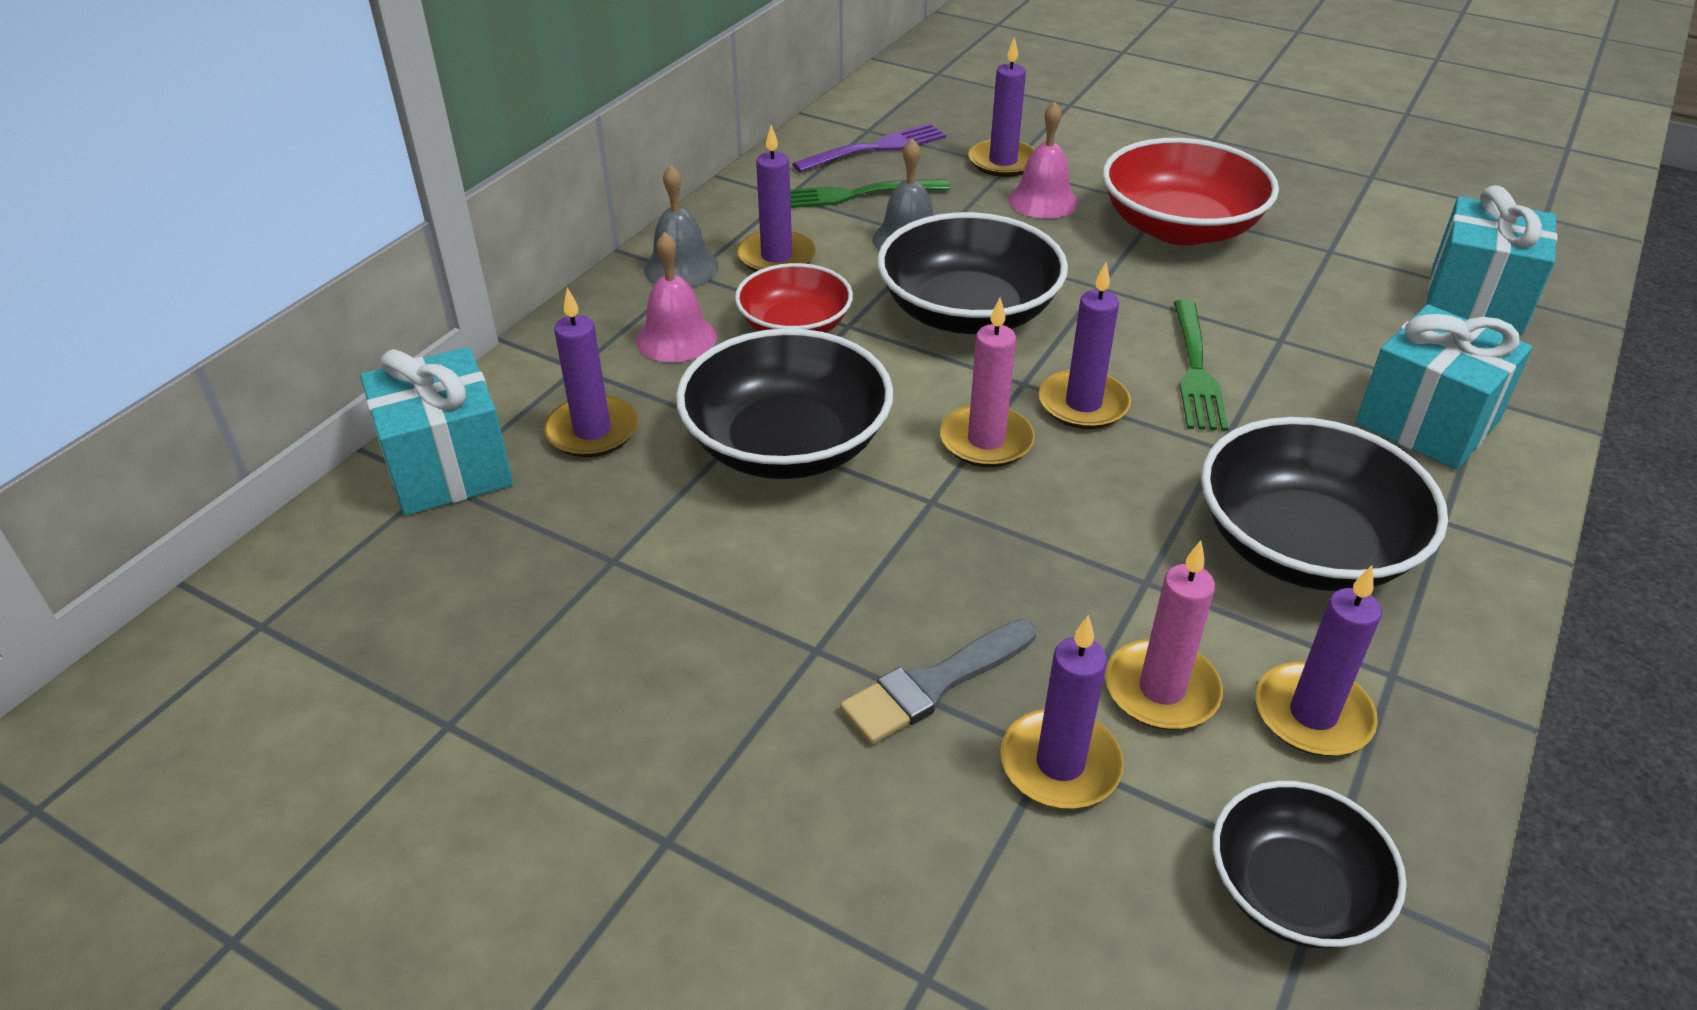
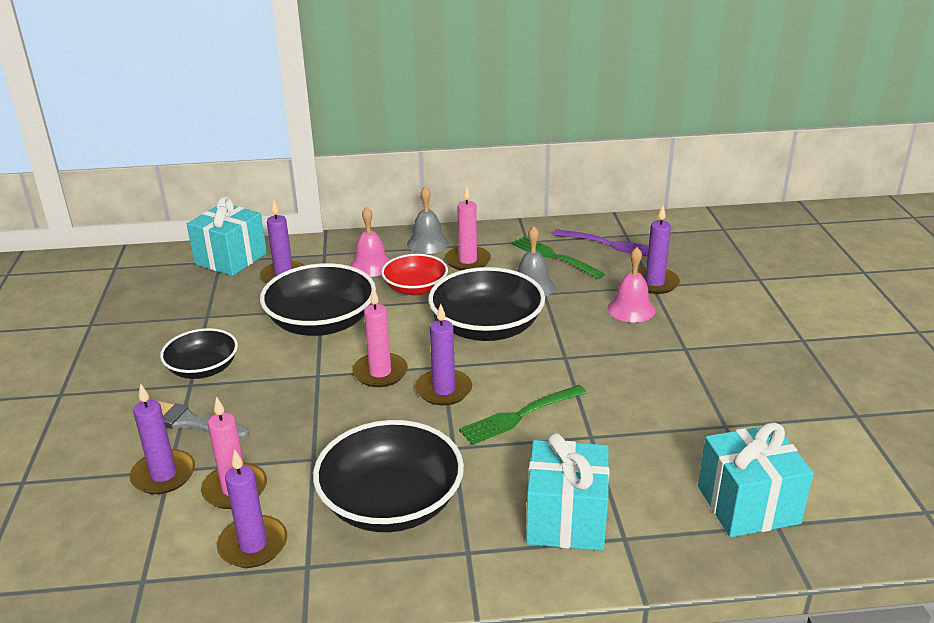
camera: 55 degrees right, 10 degrees down
(776, 257) = (467, 261): purple candle -> pink candle
(1180, 227) = (669, 362): red bowl -> none
(1294, 890) = (125, 572): black bowl -> black bowl (203, 369)

